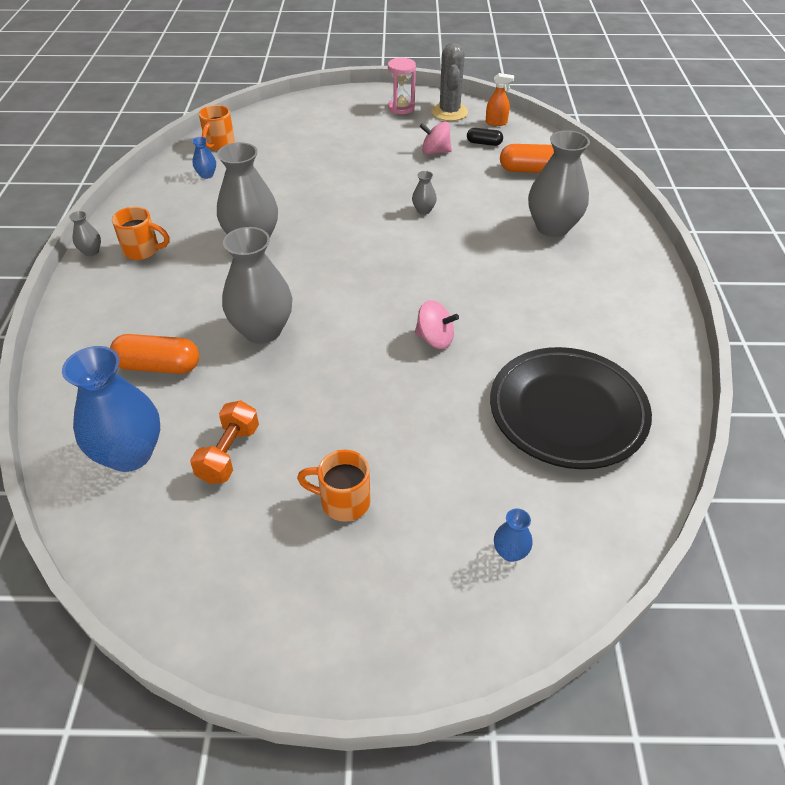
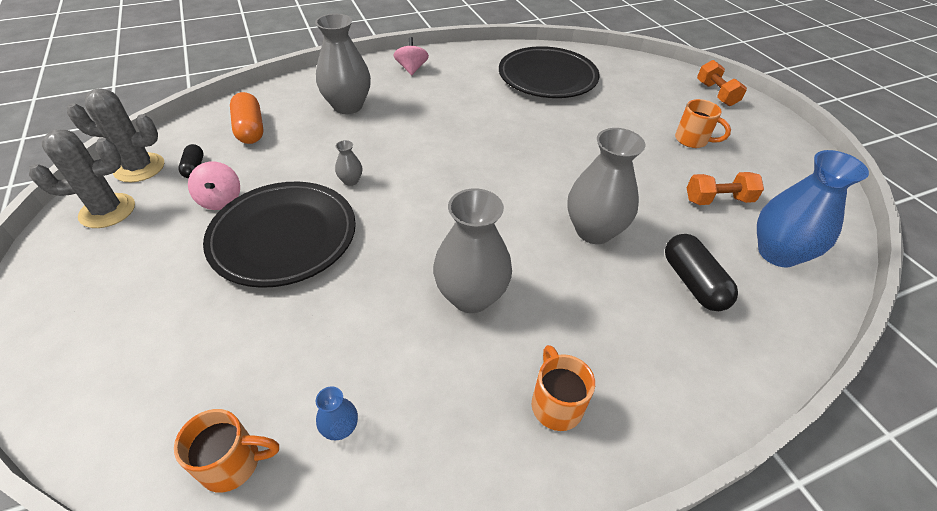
camera: 115 degrees left, 0 degrees up
(91, 251) = (599, 474): grey vase -> none
(158, 366) = (693, 282): orange capsule -> black capsule
(343, 501) = (692, 140): orange mug -> orange mug turned 45 degrees counterclockwise
(374, 173) = (284, 237): none -> black plate
(401, 108) = (89, 261): pink hourglass -> none
(435, 339) = (526, 136): pink spinning top -> pink spinning top (412, 69)
(443, 625) = (716, 94): none -> orange dumbbell
(496, 123) = (139, 168): orange spray bottle -> grey cactus
(510, 552) = (657, 82): blue vase -> none

